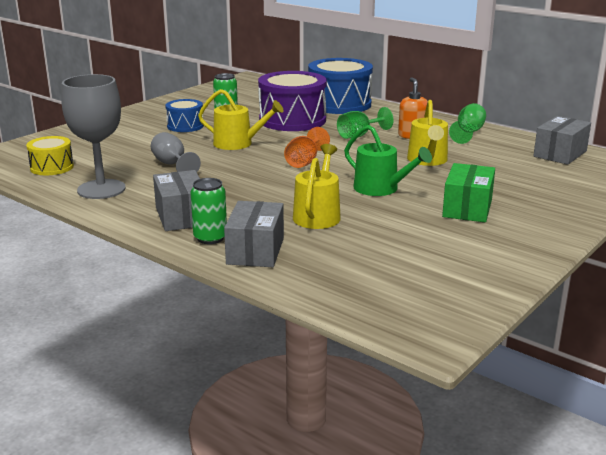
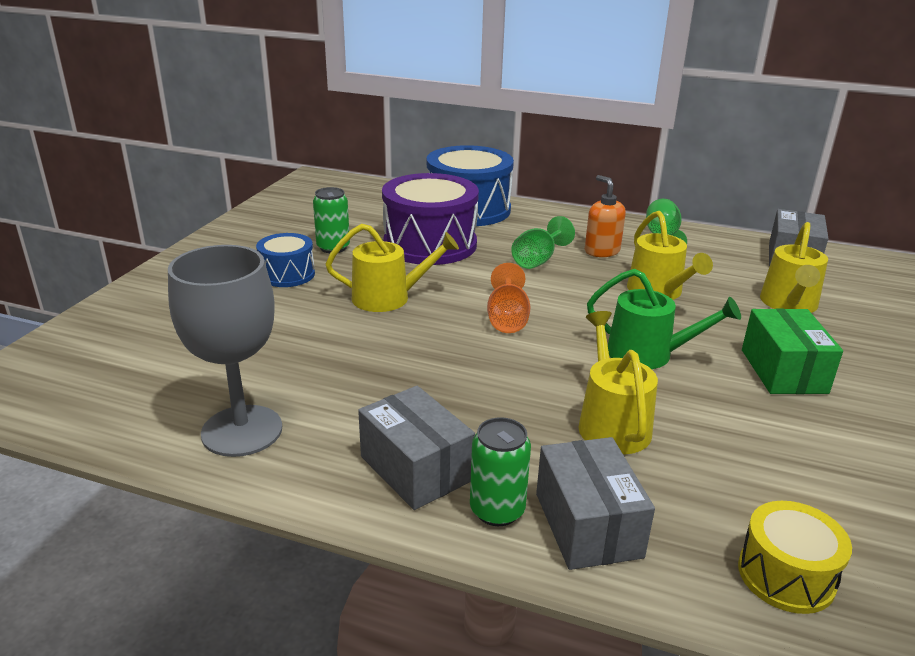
camera: 20 degrees left, 5 degrees up
(52, 167) = (124, 394): yellow drum -> yellow drum (786, 575)
(172, 165) = (322, 356): grey goblet -> none
(520, 177) = (789, 304): none -> yellow watering can

